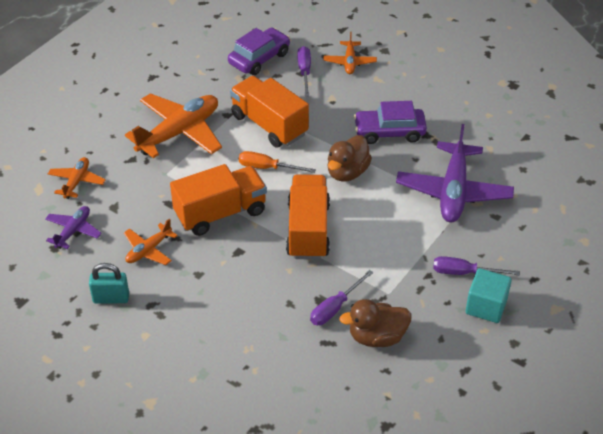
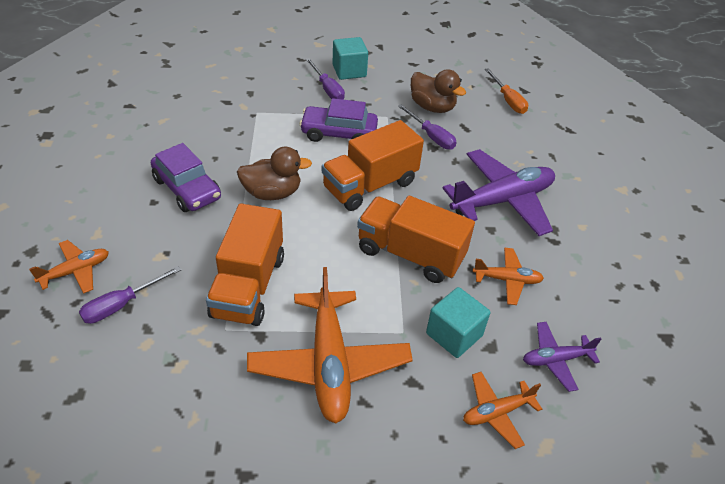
camera: 130 degrees left, 0 degrees up
(111, 298) = (581, 272): turquoise padlock -> none
(140, 195) = (454, 334): none -> turquoise cube
(179, 132) = (329, 364): orange plane -> orange plane turned 105 degrees counterclockwise
(259, 58) = (120, 367): purple car -> purple car (339, 133)
(267, 168) = (317, 252): orange screwdriver -> orange screwdriver (508, 100)
(335, 308) = (431, 136): purple screwdriver -> purple screwdriver turned 45 degrees clockwise
(453, 191) = (240, 122): purple plane -> purple plane (502, 200)

